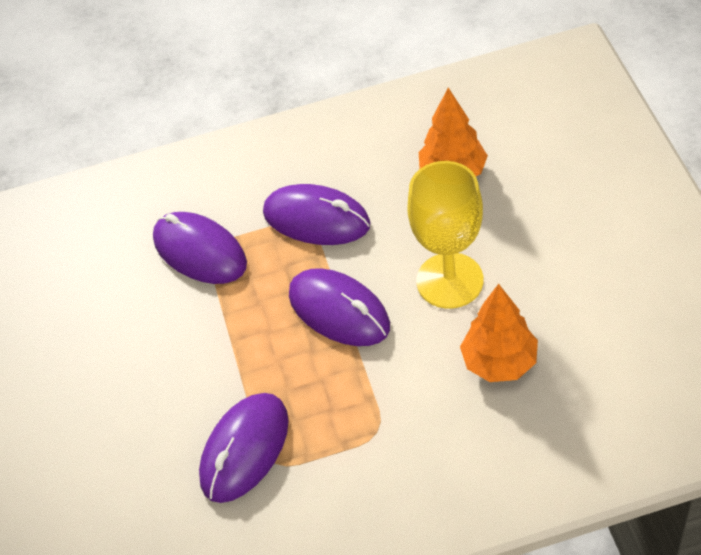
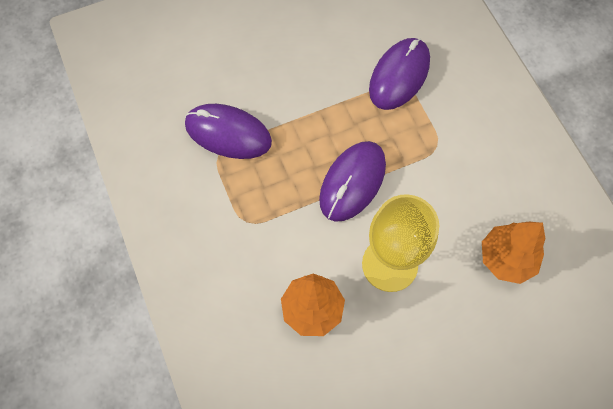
camera: 75 degrees right, 15 degrees up
(316, 219) = (441, 154): purple mouse -> none

